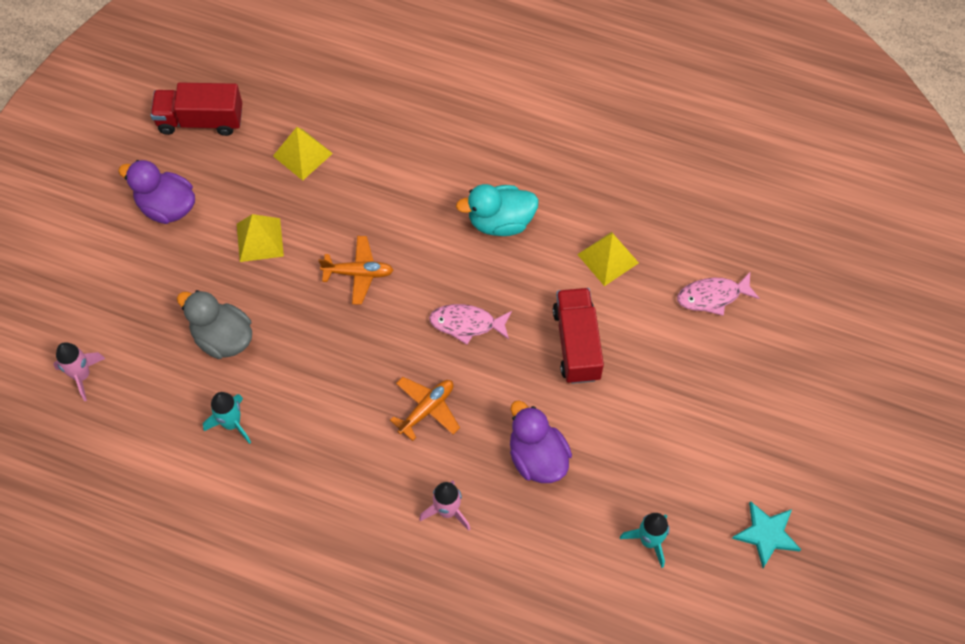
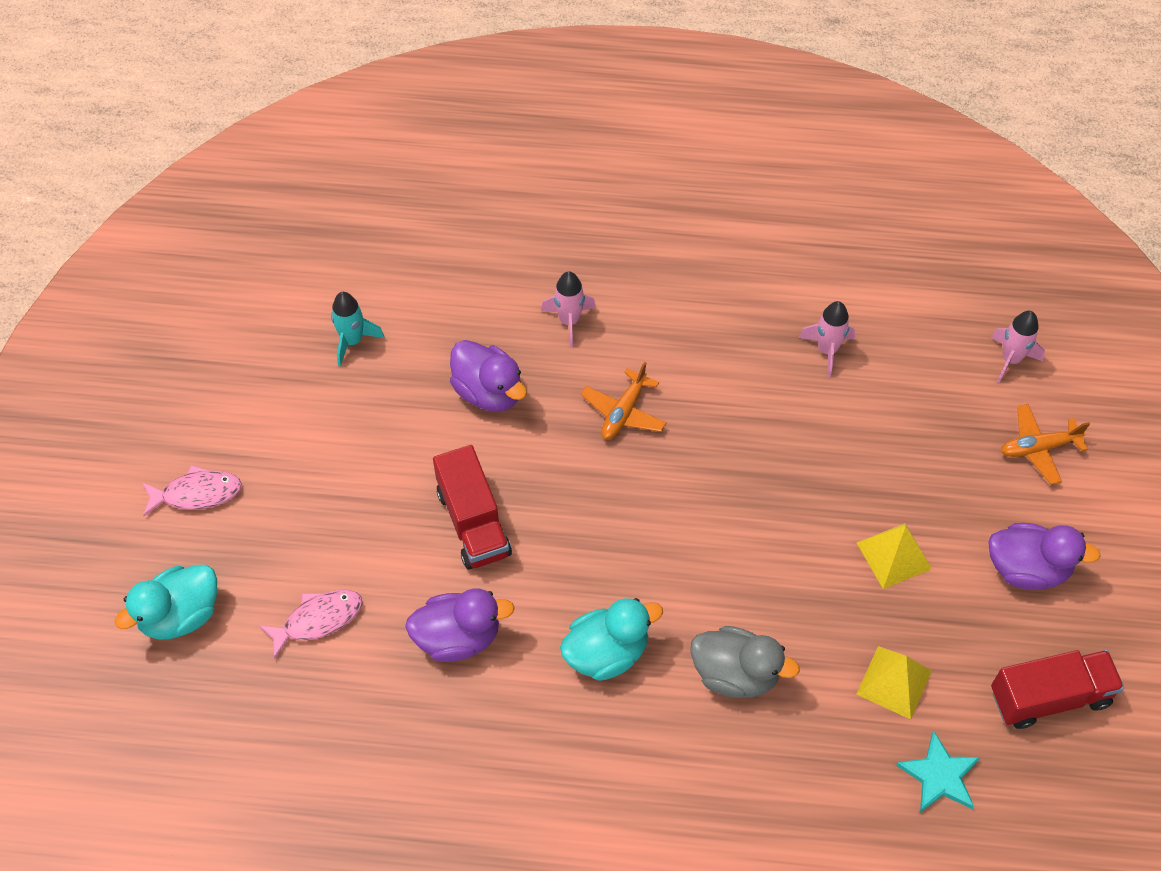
camera: 165 degrees right, 5 degrees down
(222, 338) = (880, 433): grey duck -> grey duck (735, 674)
(231, 423) = (827, 350): turquoise rocket -> pink rocket
(358, 273) = (758, 543): orange plane -> orange plane (1038, 448)
(466, 324) = (609, 515): pink fish -> pink fish (197, 493)
(608, 258) = (458, 637): yellow pyramid -> purple duck
(766, 534) = (229, 374): turquoise star -> turquoise star (939, 775)
(820, 325) = (180, 615): none -> turquoise duck

